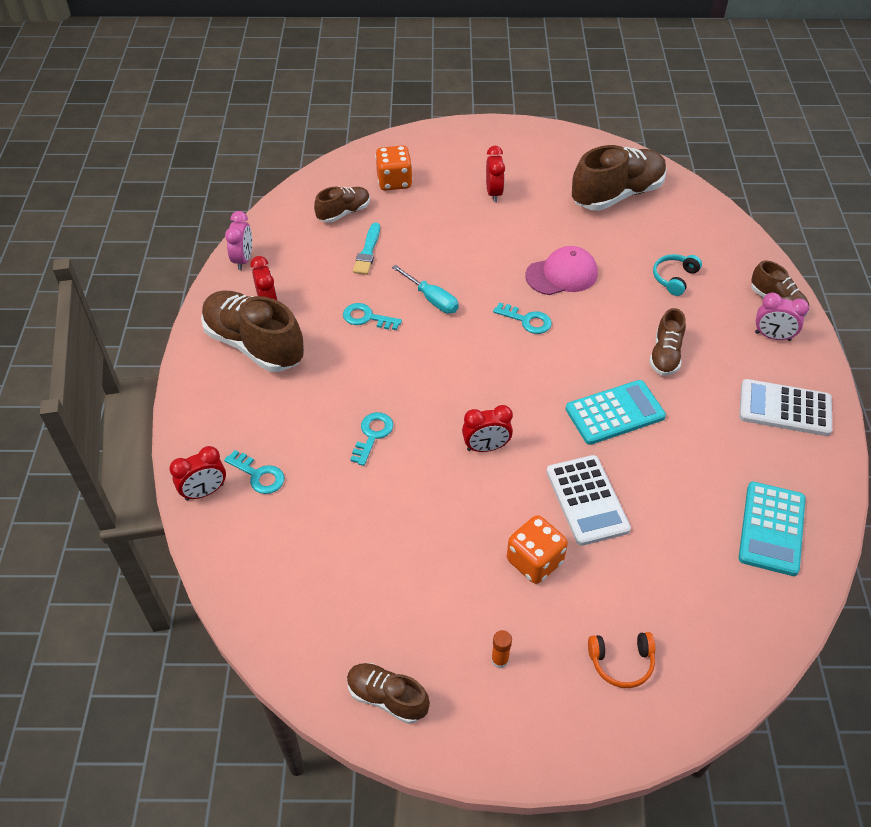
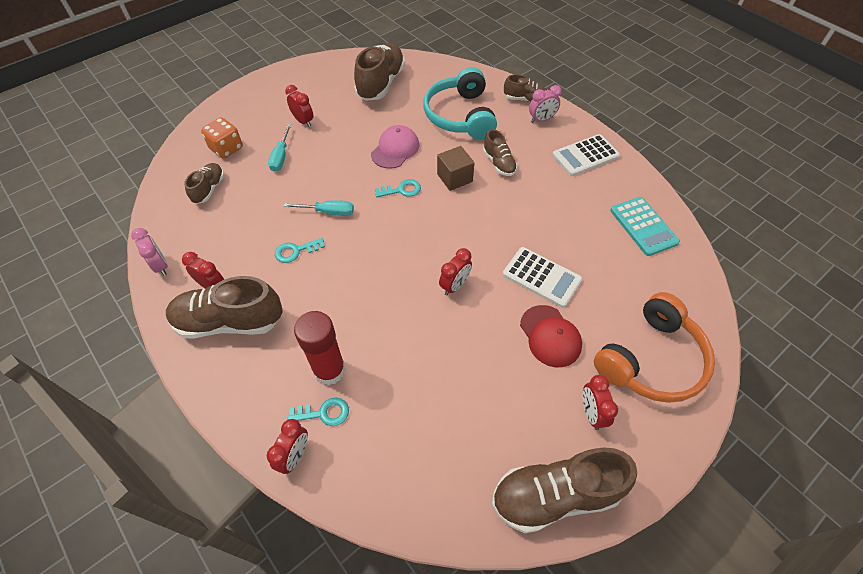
camera: 40 degrees left, 5 degrees up
(297, 443) = (329, 370): none -> red glue stick
(368, 251) = (253, 206): turquoise brush -> none
(372, 435) = (376, 327): turquoise key -> none
(387, 698) = (555, 495): brown shoe -> brown shoe, size x1.83
(438, 218) = (281, 157): none -> turquoise screwdriver
(500, 660) = (591, 413): orange glue stick -> red clock
(534, 561) = (550, 336): orange dice -> red cap
(597, 341) = (454, 178): none -> brown cube
(615, 413) = (505, 214): turquoise calculator -> none
(621, 662) = (651, 359): orange headphones -> orange headphones, size x2.28
(674, 278) = (460, 115): turquoise headphones -> turquoise headphones, size x2.28

